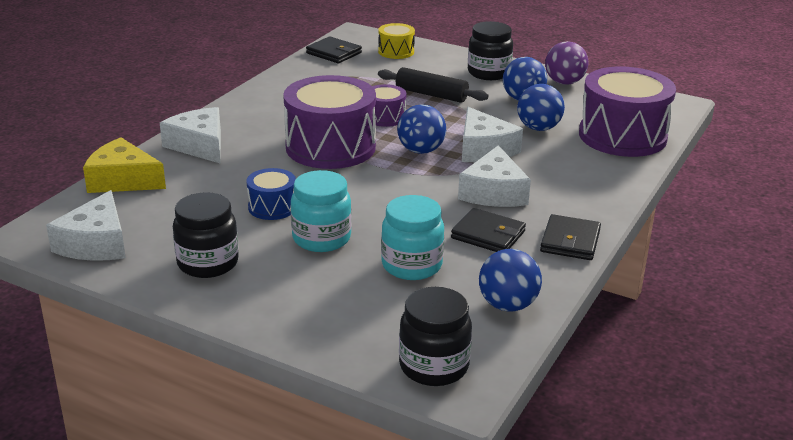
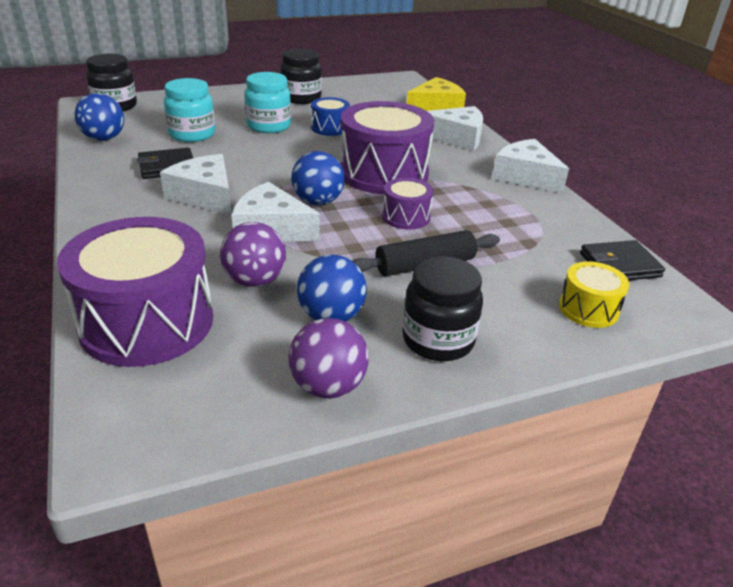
camera: 130 degrees right, 5 degrees up
(96, 243) = (369, 86): white cheese -> white cheese (525, 176)
(538, 128) = (255, 281): blue ball -> purple ball
(570, 241) = (98, 187): black wallet -> none

